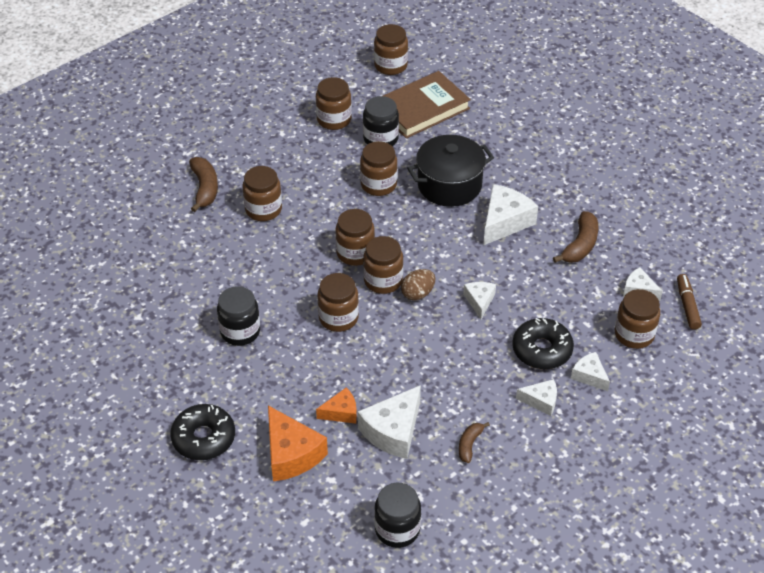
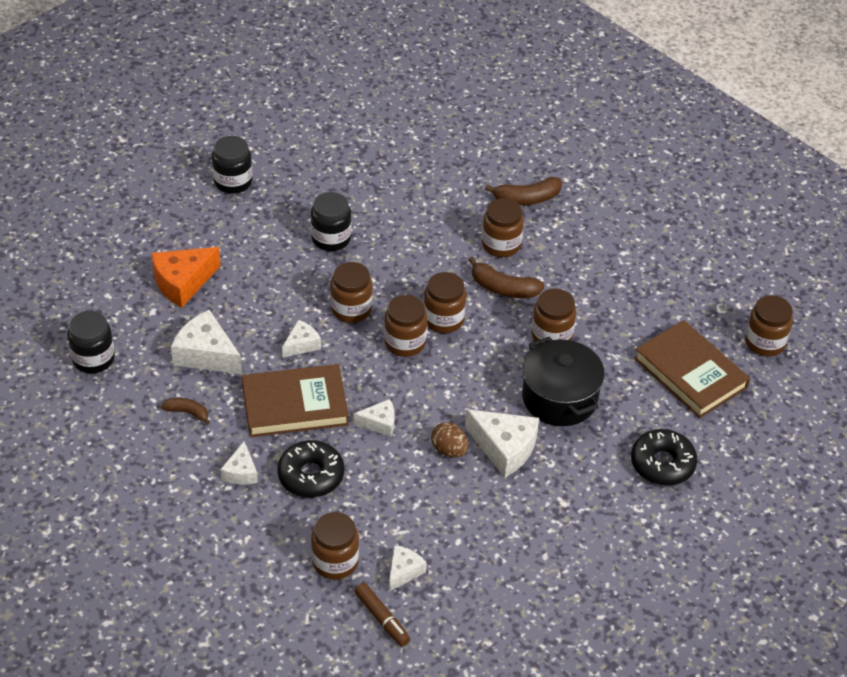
camera: 85 degrees right, 0 degrees up
(203, 438) = (203, 223): black donut -> black donut (662, 464)
(334, 119) = (654, 294): brown jar -> none
(341, 412) = (230, 315): orange cheese -> none
(380, 139) = (629, 336): black jar -> black jar (233, 182)
(418, 293) = (388, 371): brown egg -> brown egg (449, 450)
(459, 361) = (295, 405): none -> brown book
(580, 245) = (473, 518): brown banana -> brown banana (503, 288)
(589, 376) = (274, 516): white cheese -> white cheese (302, 344)
(687, 305) = (382, 619): brown marker -> brown marker turned 60 degrees clockwise

